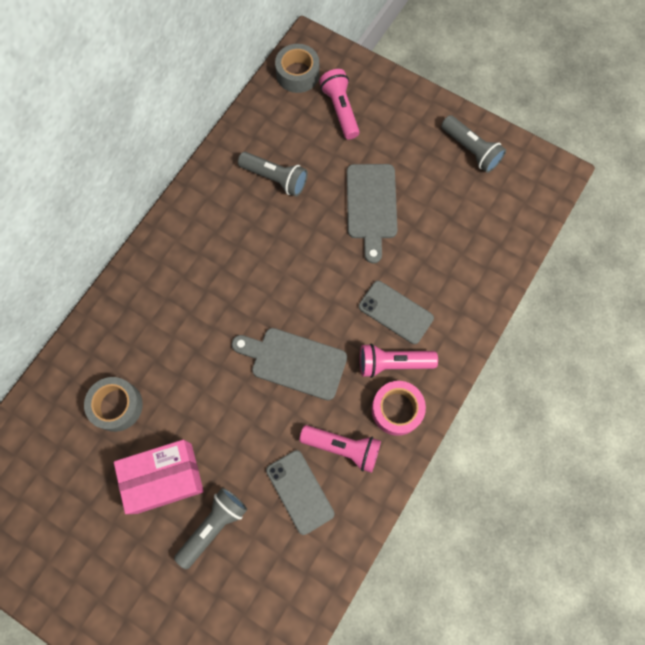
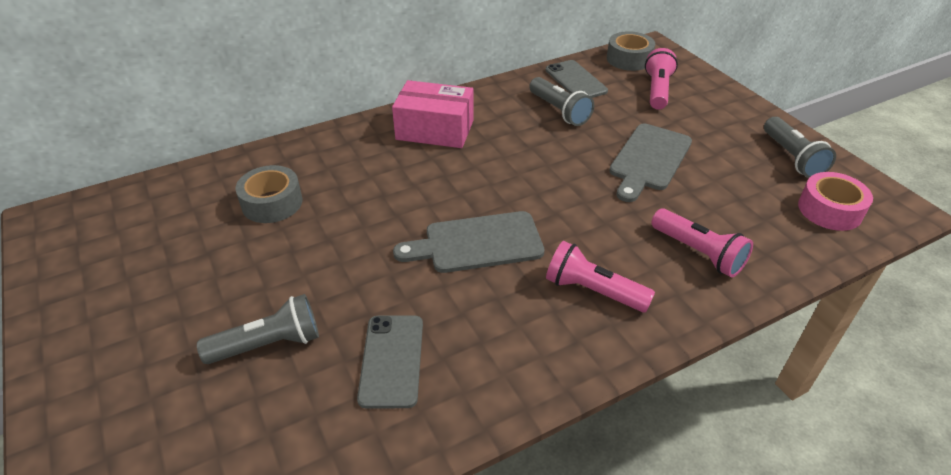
camera: 30 degrees right, 30 degrees down
(164, 478) = (260, 277): pink box -> pink box (435, 130)
(294, 362) = (477, 243): grey cutting board -> grey cutting board turned 60 degrees counterclockwise
(343, 447) = (476, 342): pink flashlight -> pink flashlight (698, 253)
(395, 312) = (625, 249): grey phone -> grey phone (575, 80)
(396, 409) = (570, 336): pink tape -> pink tape (829, 210)

